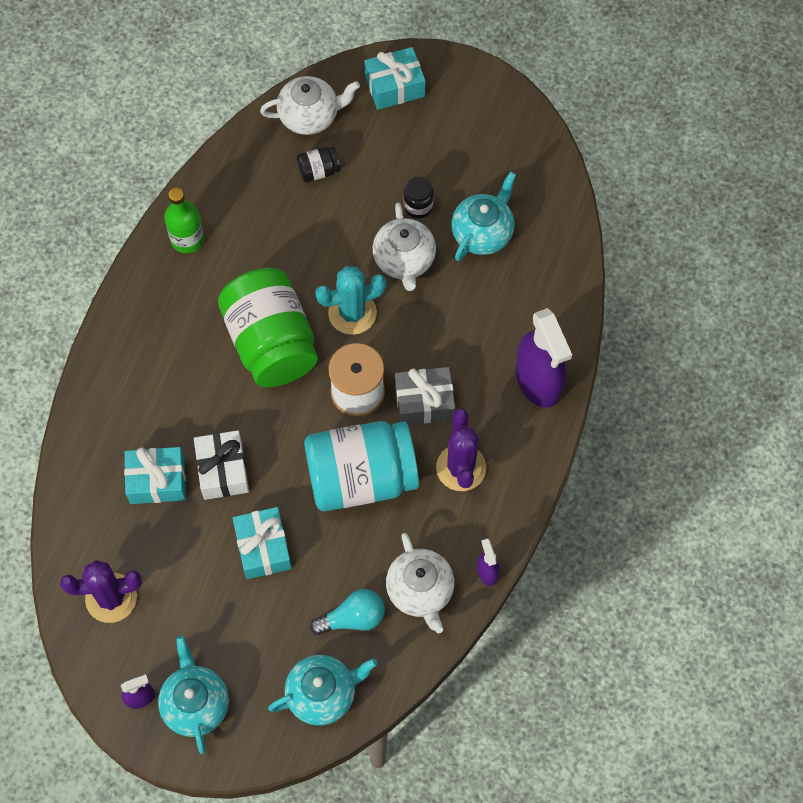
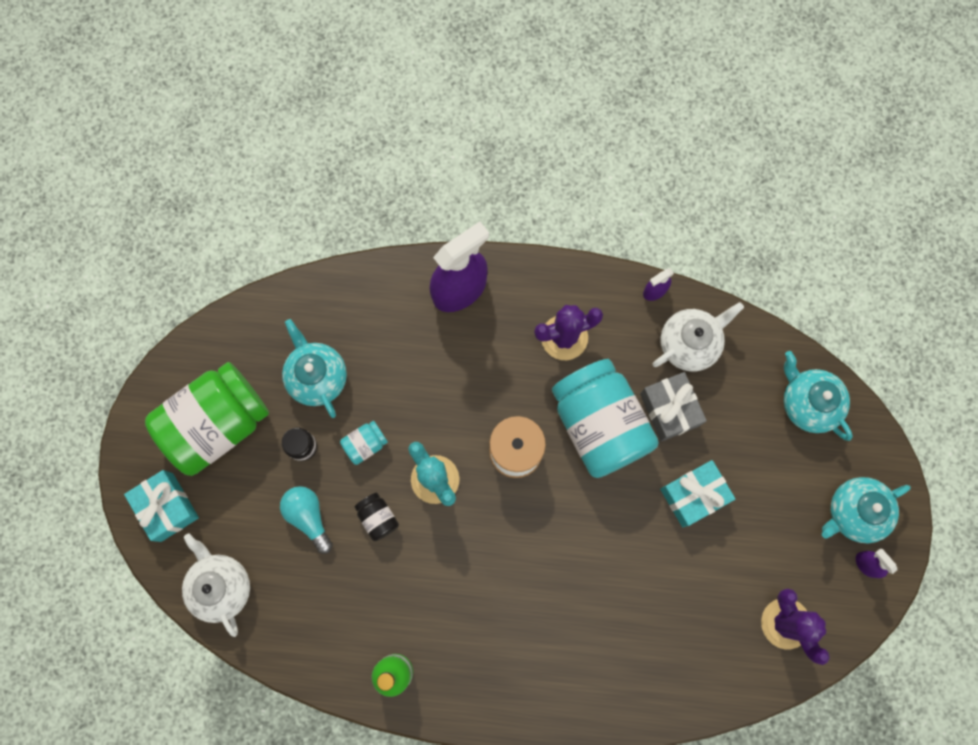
camera: 105 degrees left, 10 degrees up
(157, 481) = (660, 617): turquoise gift -> none
(223, 470) = (631, 556): white gift -> none
(271, 342) = (487, 550): green jar -> green jar (217, 424)
(319, 171) = (284, 558): black jar -> black jar (378, 518)
(353, 618) = (733, 396): turquoise light bulb -> turquoise light bulb (308, 517)
(404, 260) = (365, 444): white teapot -> turquoise jar
(424, 402) = (509, 387): grey gift -> grey gift (669, 409)
(482, 233) = (317, 377): turquoise teapot -> turquoise teapot turned 45 degrees clockwise

